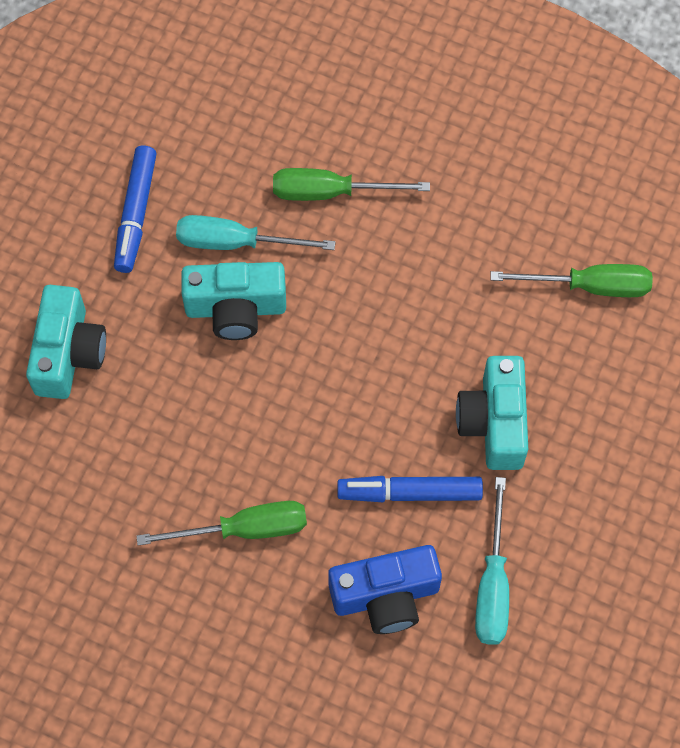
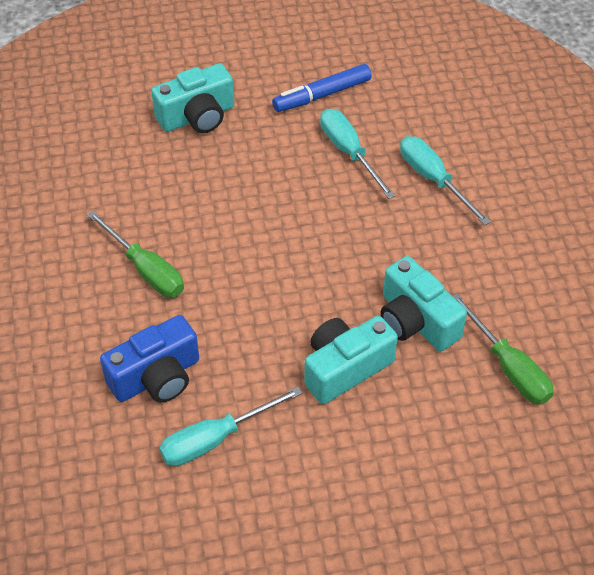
camera: 55 degrees right, 15 degrees down
(236, 309) = (301, 178): turquoise camera -> turquoise camera (416, 321)
(330, 192) = (433, 179): green screwdriver -> turquoise screwdriver
(386, 596) = (156, 377): blue camera -> blue camera turned 75 degrees counterclockwise
(410, 493) = (247, 348): blue marker -> none

